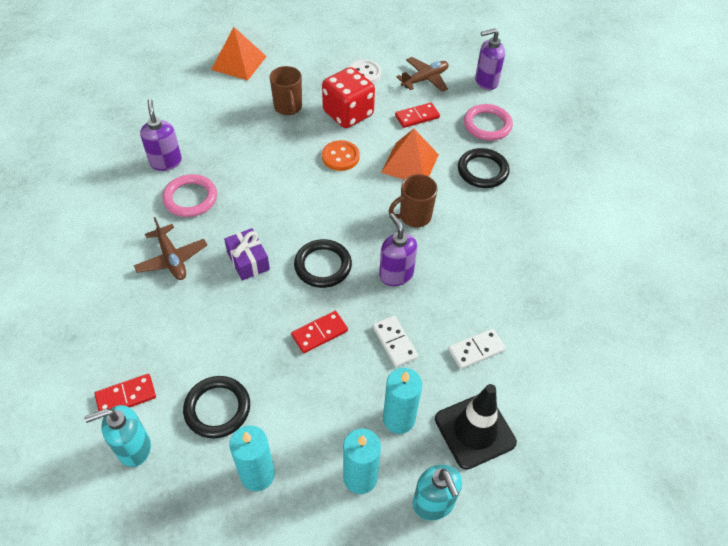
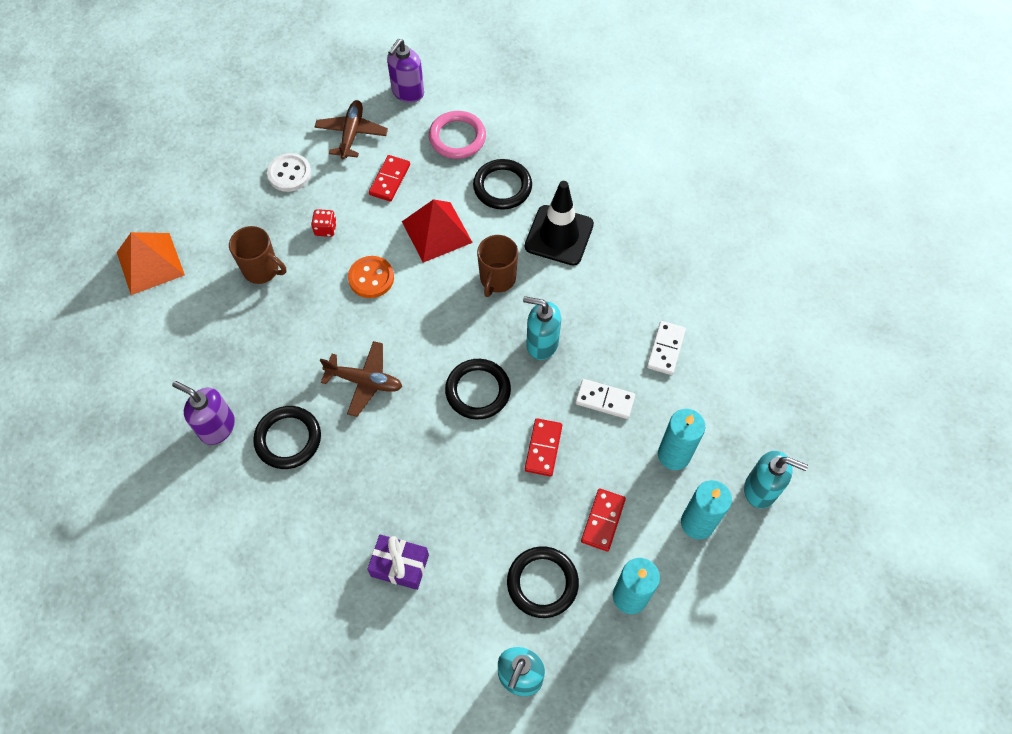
camera: 45 degrees left, 10 degrees up
(126, 396) = (462, 649): red domino -> red domino (603, 520)
(172, 259) = (346, 507): brown plane -> brown plane (365, 381)
(190, 198) = (288, 439): pink ring -> black ring
(248, 261) = (413, 445): purple gift -> purple gift (400, 565)
(348, 114) = (325, 229): red dice -> red dice, size x0.42
(396, 274) = (541, 343): purple soap dispenser -> turquoise soap dispenser
(410, 163) = (437, 231): orange pyramid -> red pyramid
(475, 430) = (730, 411): black traffic cone -> black traffic cone (559, 235)

